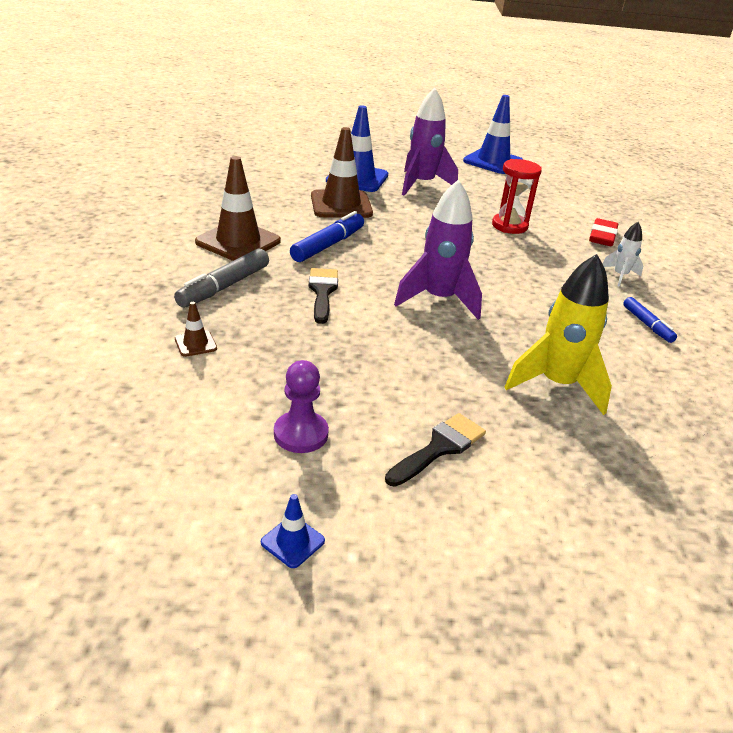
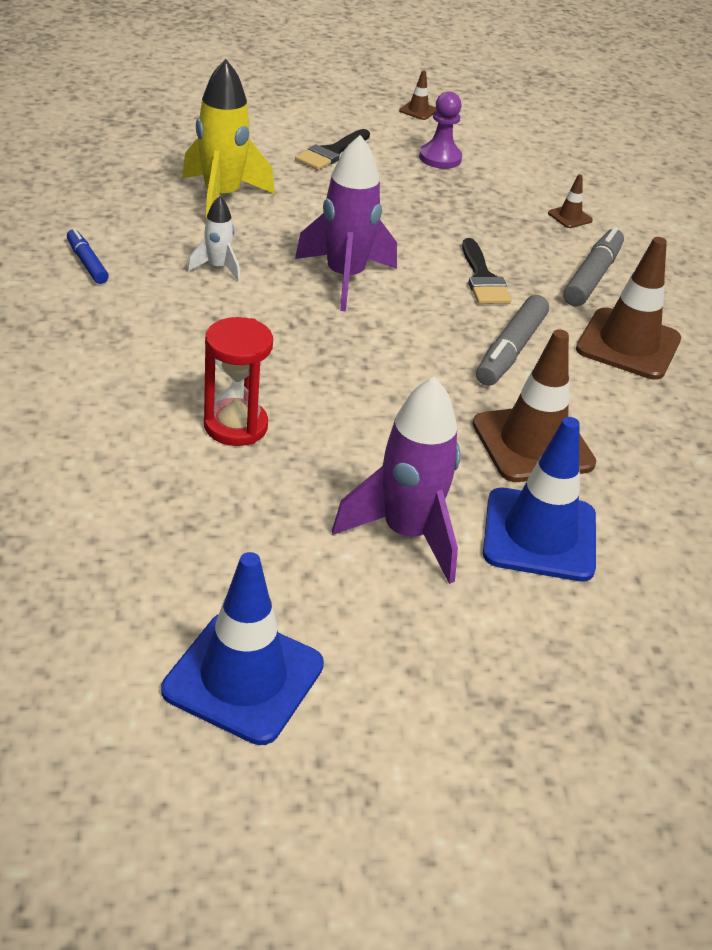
camera: 170 degrees right, 5 degrees up
(292, 542) = (418, 110): blue traffic cone -> brown traffic cone
(328, 245) = (510, 351): blue marker -> grey marker
(602, 236) = (69, 419): red eraser -> none
(620, 276) = (83, 334): white rocket -> white rocket (217, 268)

